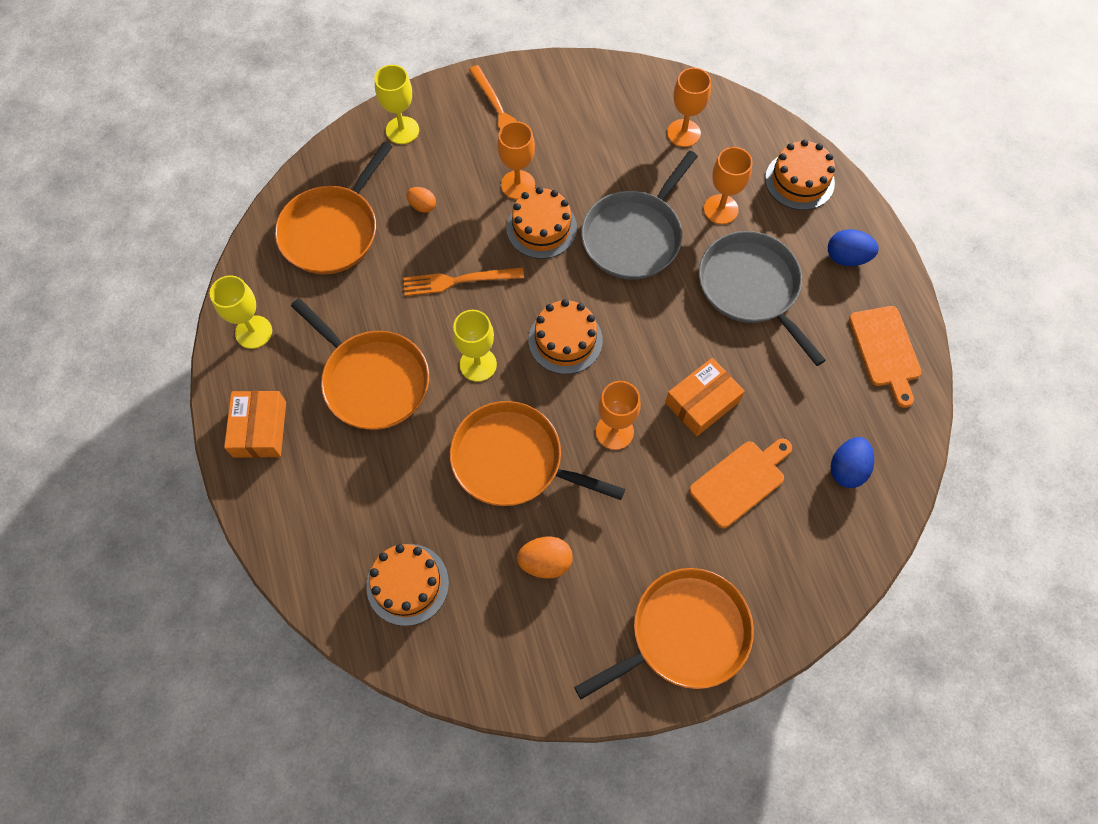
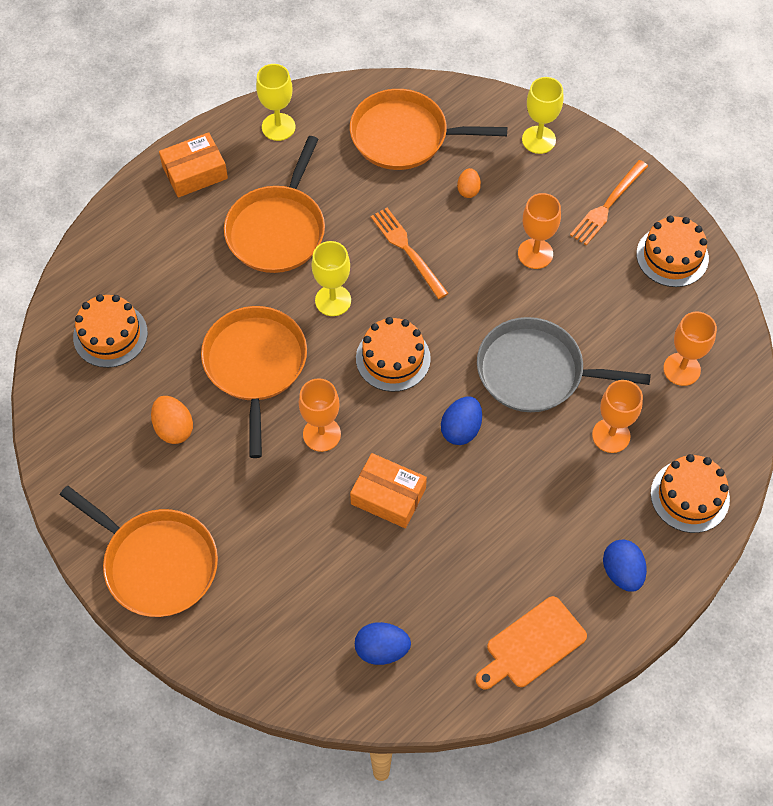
camera: 65 degrees right, 5 degrees down
(541, 228) = (499, 292): orange cake -> orange cake (672, 256)
(663, 317) = (461, 429): none -> blue egg
(740, 481) = (323, 558): orange cutting board -> none
(751, 288) = (535, 495): grey pan -> none

